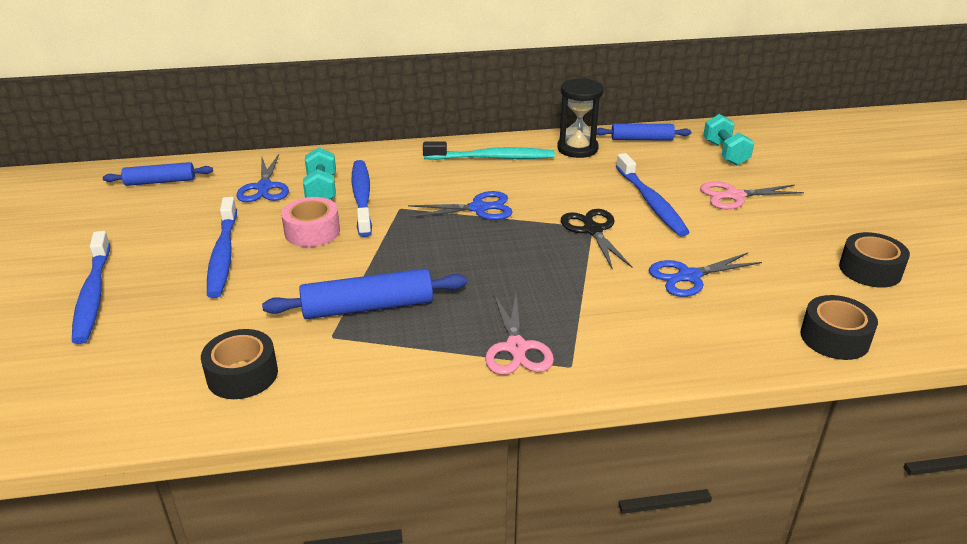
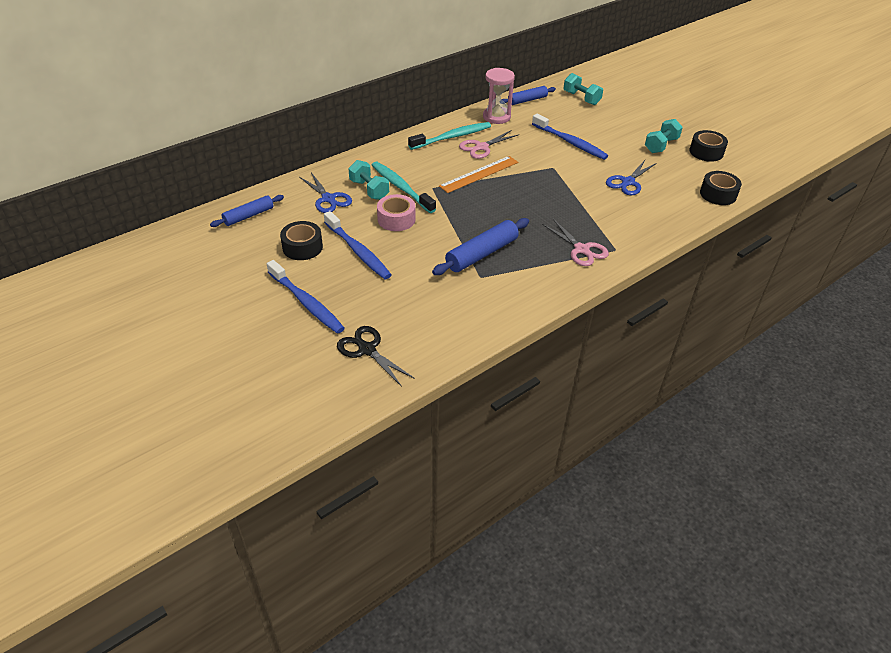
camera: 30 degrees left, 10 degrees up
(242, 375) = (456, 314): black tape -> black tape (302, 247)
(362, 197) = (401, 187): blue toothbrush -> turquoise toothbrush
(478, 208) = (479, 174): blue scissors -> orange ruler
(577, 149) = (496, 117): black hourglass -> pink hourglass
(593, 230) = (556, 169): black scissors -> black scissors (367, 350)
(734, 196) = (609, 126): pink scissors -> pink scissors (481, 147)
(796, 241) = (661, 145): none -> turquoise dumbbell

